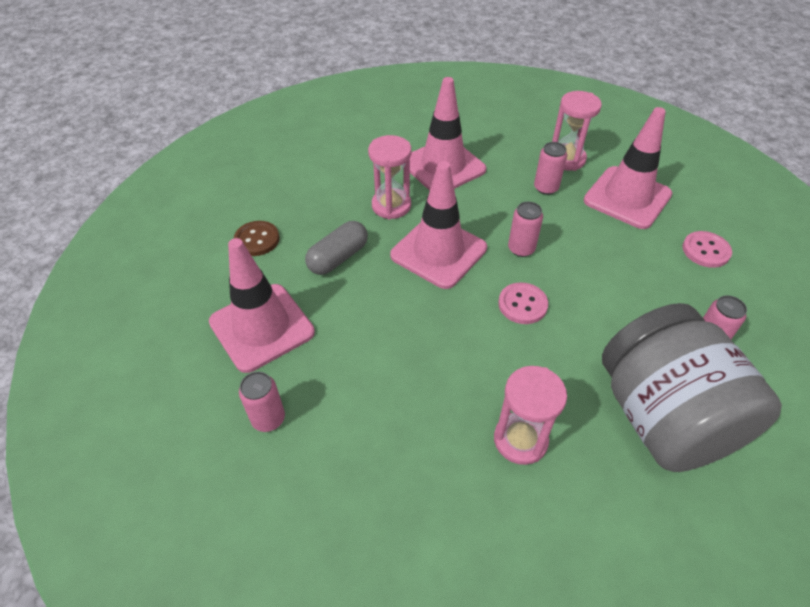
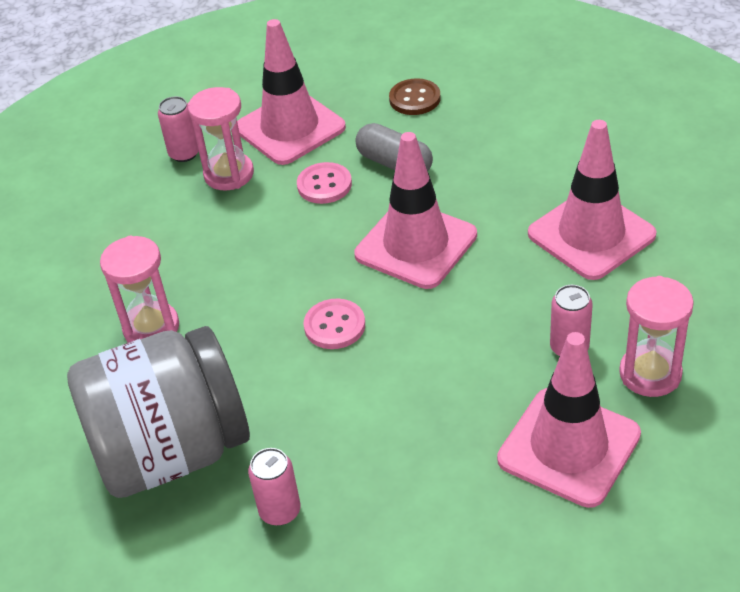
camera: 90 degrees right, 5 degrees down
(391, 206) = (494, 194): pink hourglass -> pink hourglass (229, 174)
(521, 249) = (433, 322): pink can -> none
(705, 250) = (460, 537): pink button -> pink button (324, 185)

